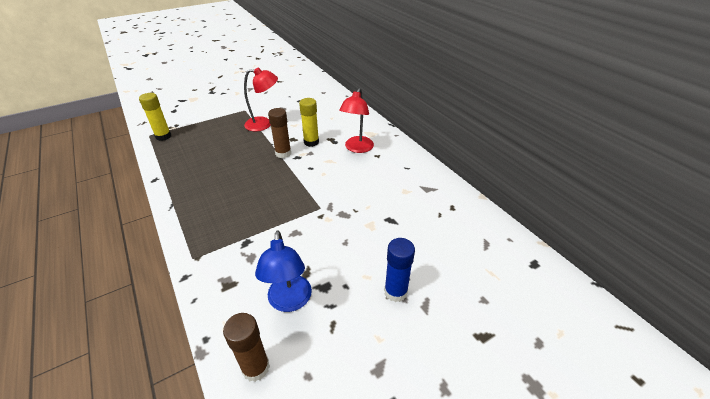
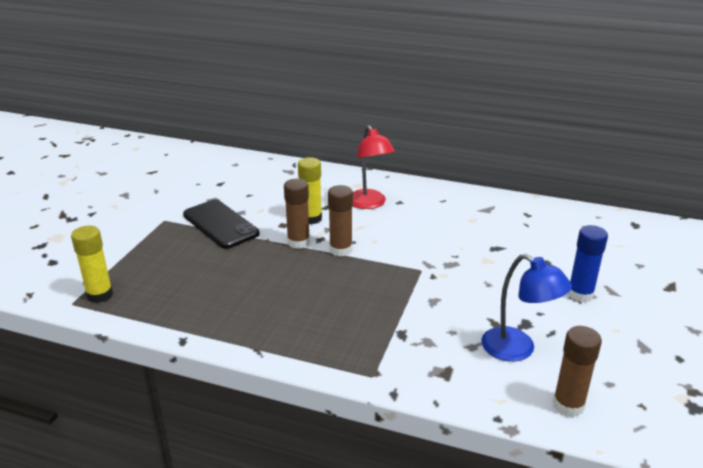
camera: 40 degrees left, 10 degrees down
(264, 124) = (220, 224): red lamp -> black phone
(297, 169) = (340, 250): none -> brown glue stick

